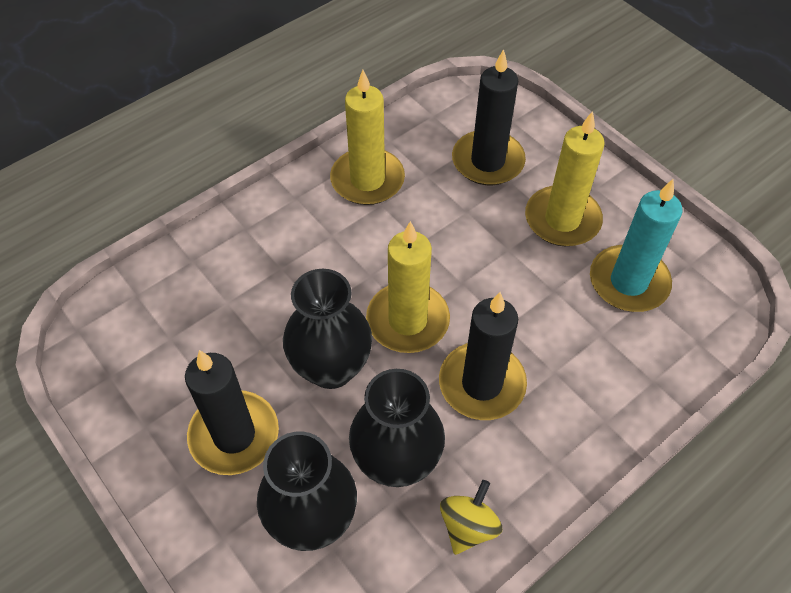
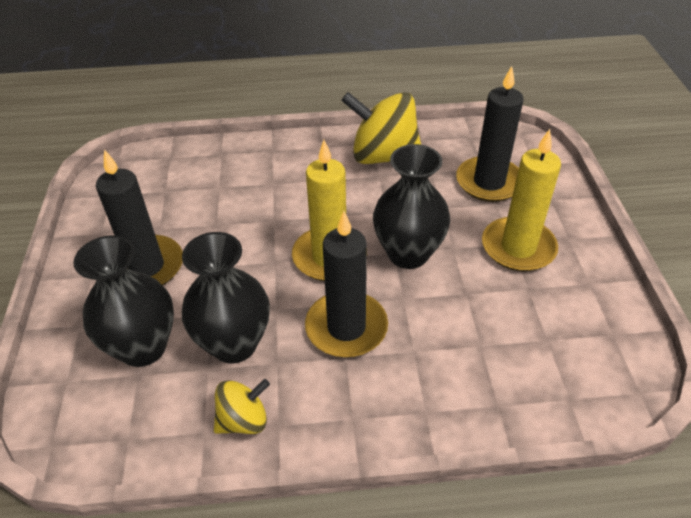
camera: 35 degrees right, 10 degrees down
(331, 368) = (247, 259): black vase -> black vase (408, 254)
(367, 180) = (383, 156): yellow candle -> yellow spinning top
(628, 282) = (540, 319): turquoise candle -> none

